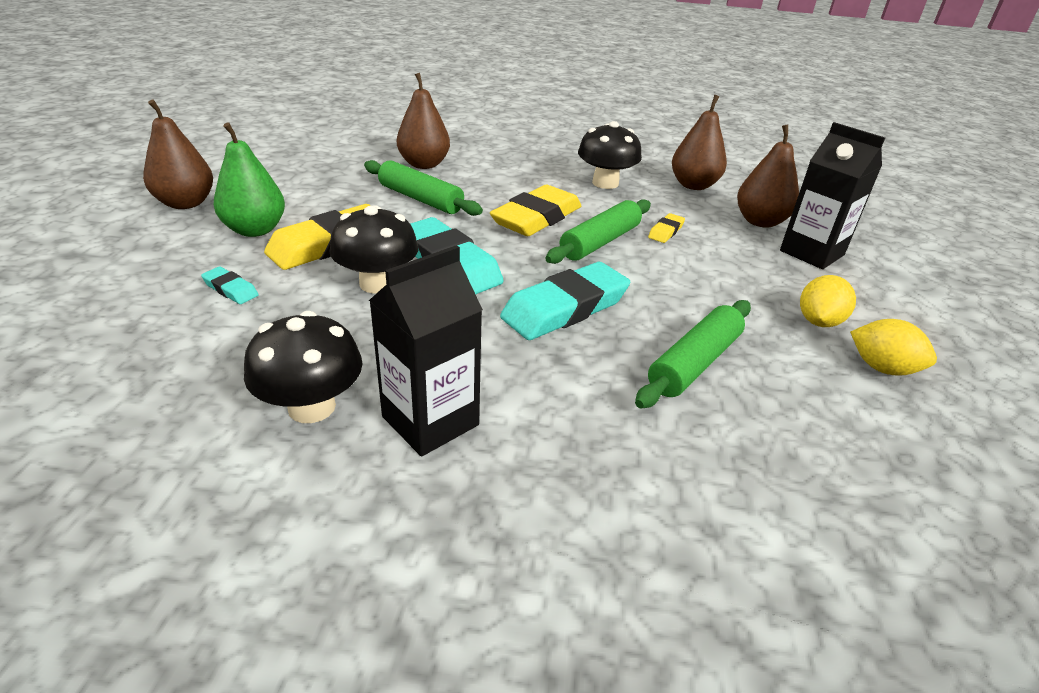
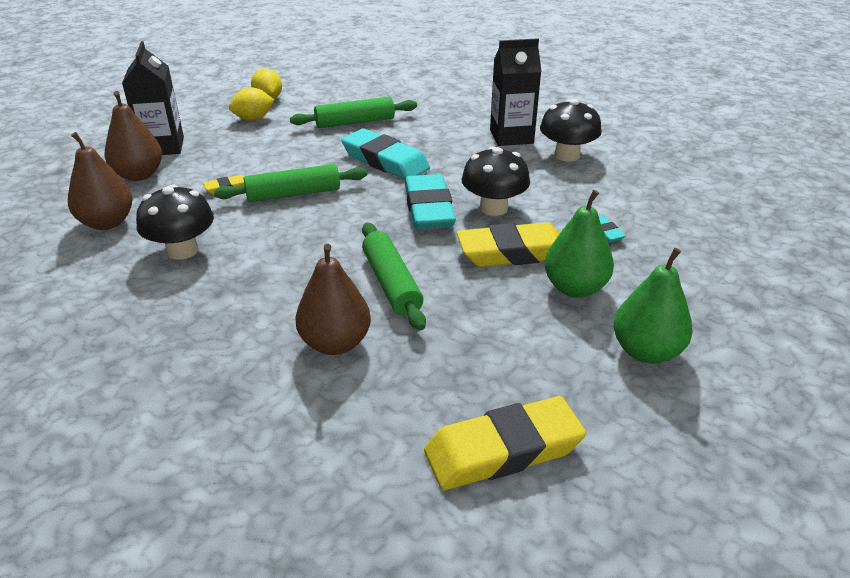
camera: 145 degrees left, 0 degrees up
(186, 203) = (646, 351): brown pear -> green pear
(536, 218) = (310, 229): yellow eraser -> yellow eraser (503, 450)
(565, 308) = (385, 161): turquoise eraser -> turquoise eraser turned 45 degrees clockwise

